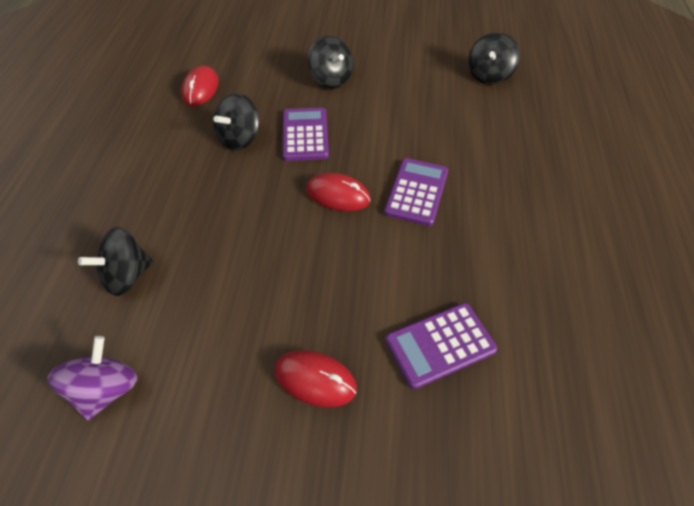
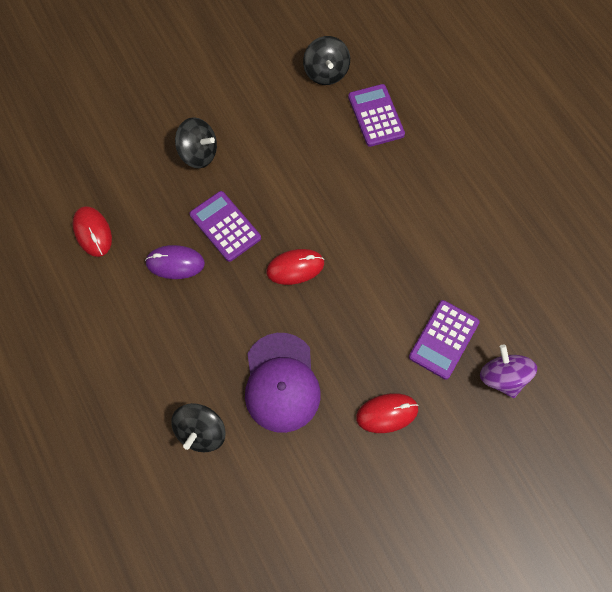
camera: 35 degrees left, 15 degrees up
(106, 389) = (265, 510): purple spinning top -> purple spinning top (502, 377)
(237, 280) = (281, 382): none -> purple cap
(239, 138) = (175, 263): black spinning top -> purple mouse
(416, 192) = (349, 229): purple calculator -> purple calculator (376, 116)

